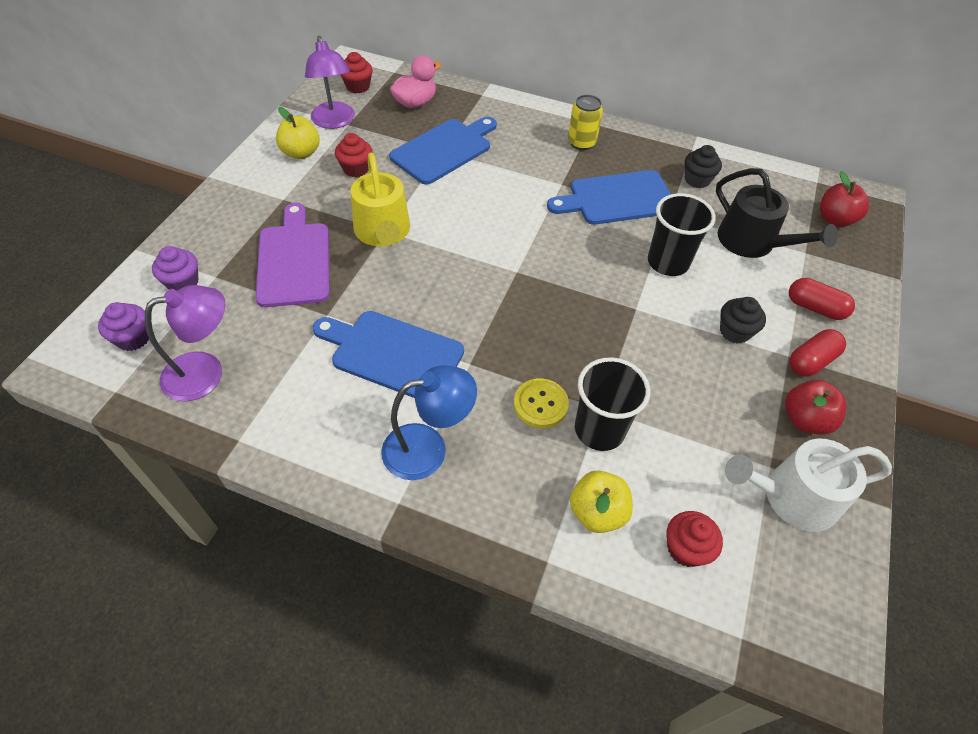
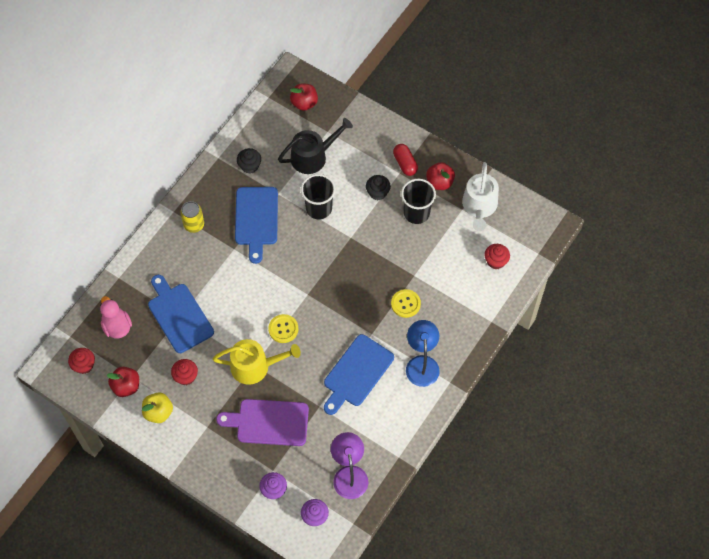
camera: 75 degrees left, 10 degrees up
(334, 122) = (126, 386): purple lamp -> red apple
(450, 253) = (283, 329): none -> yellow button
(597, 512) = (471, 294): yellow apple -> none
(599, 430) = (426, 280): black cup -> black cup (416, 213)
(815, 308) = (370, 145): red capsule -> none

